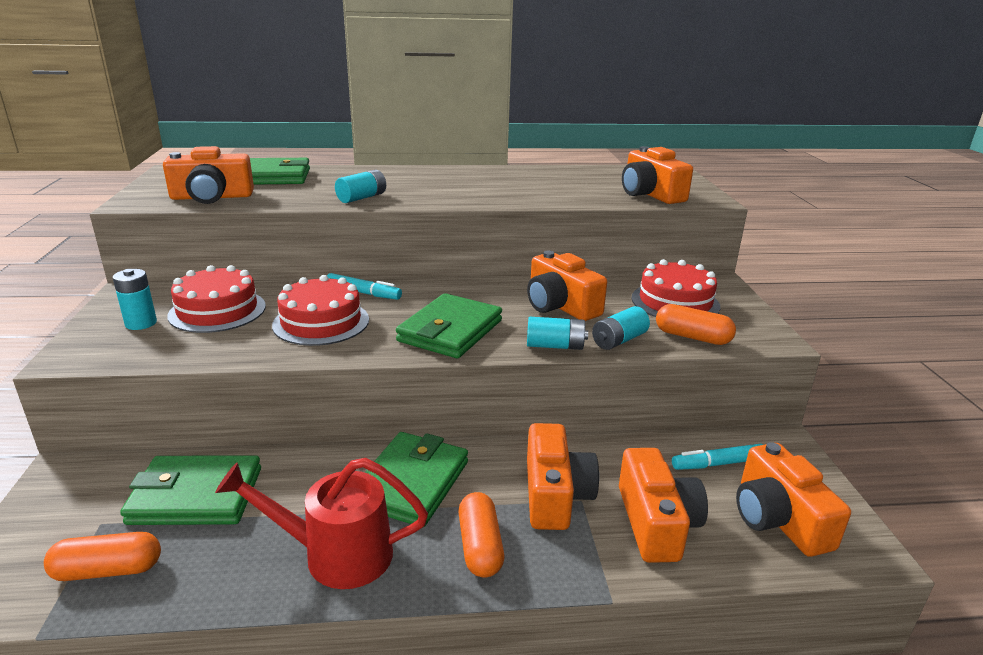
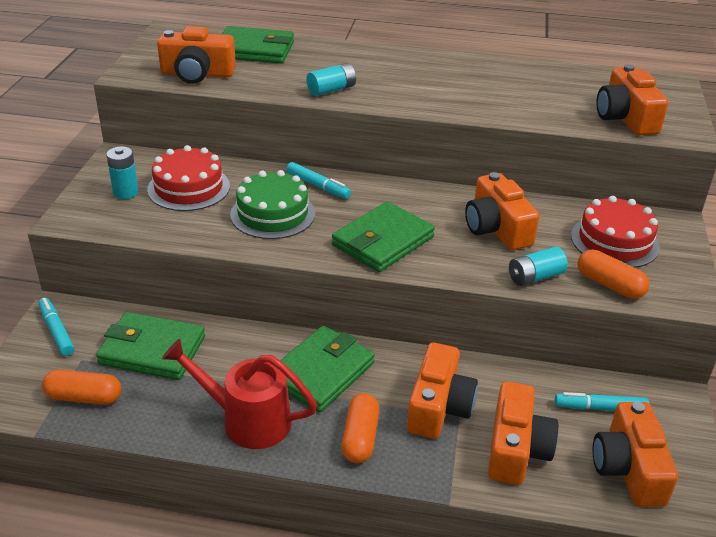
camera: 15 degrees right, 10 degrees up
(62, 496) = (57, 331): none -> turquoise marker
(321, 322) = (272, 214): red cake -> green cake
(555, 346) = (472, 273): turquoise battery -> none

